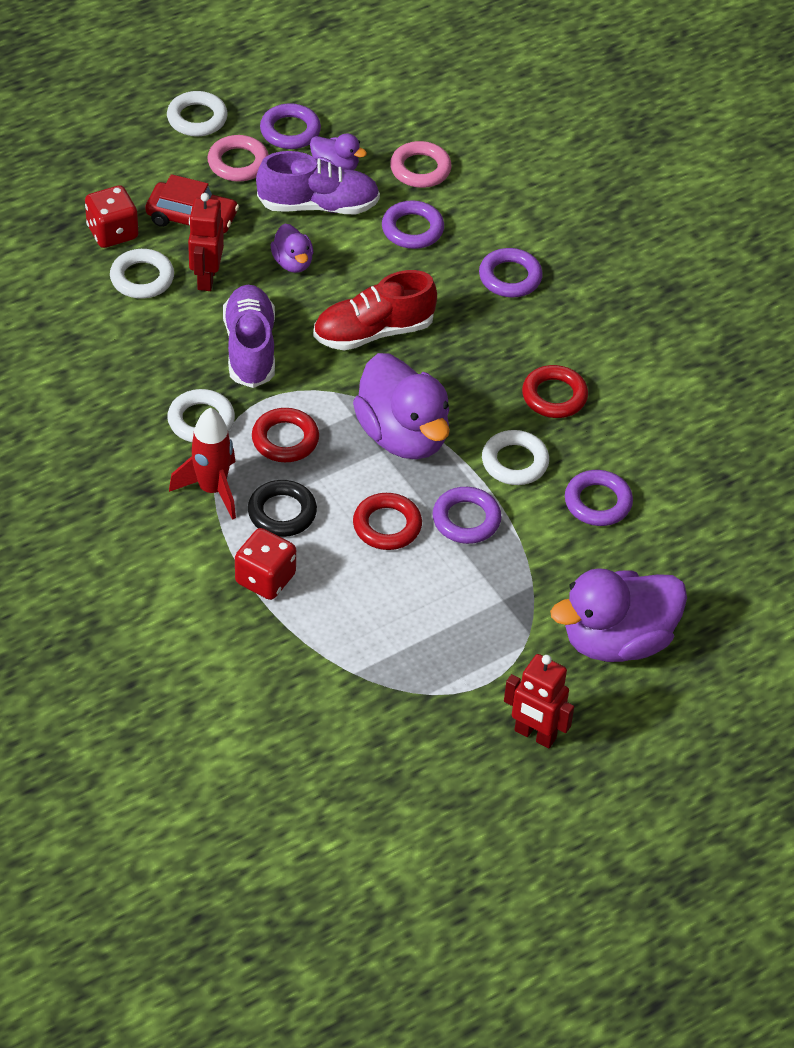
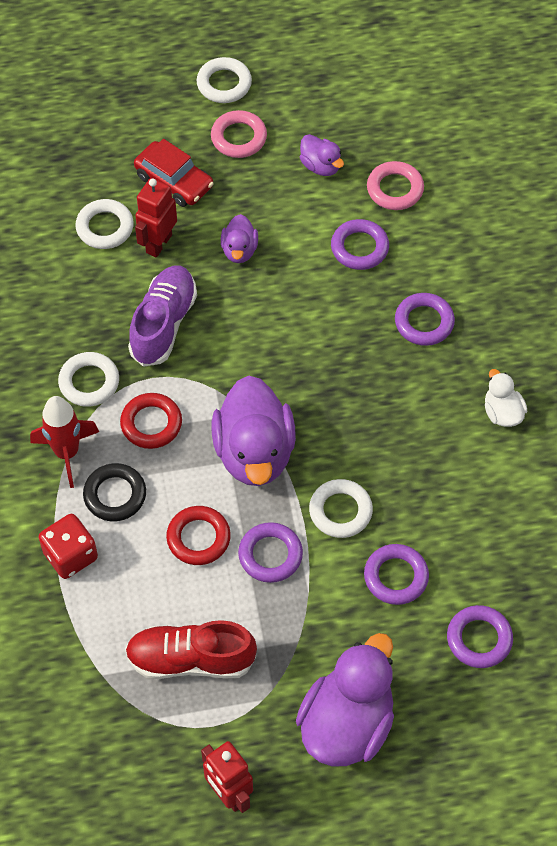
camera: 25 degrees right, 10 degrees up
(112, 232) = (101, 175): red dice -> none
(290, 131) = (298, 118): purple ring -> purple ring (479, 639)
(318, 205) = (288, 200): purple shoe -> none
(373, 332) = (277, 340): red shoe -> red shoe (190, 659)
(554, 396) = (407, 455): red ring -> none
(617, 640) = (347, 724): purple duck -> purple duck turned 120 degrees clockwise
(626, 334) = (502, 412): none -> white duck

